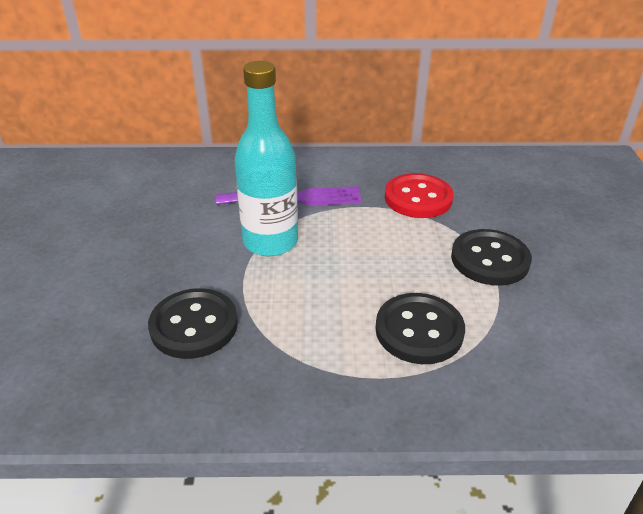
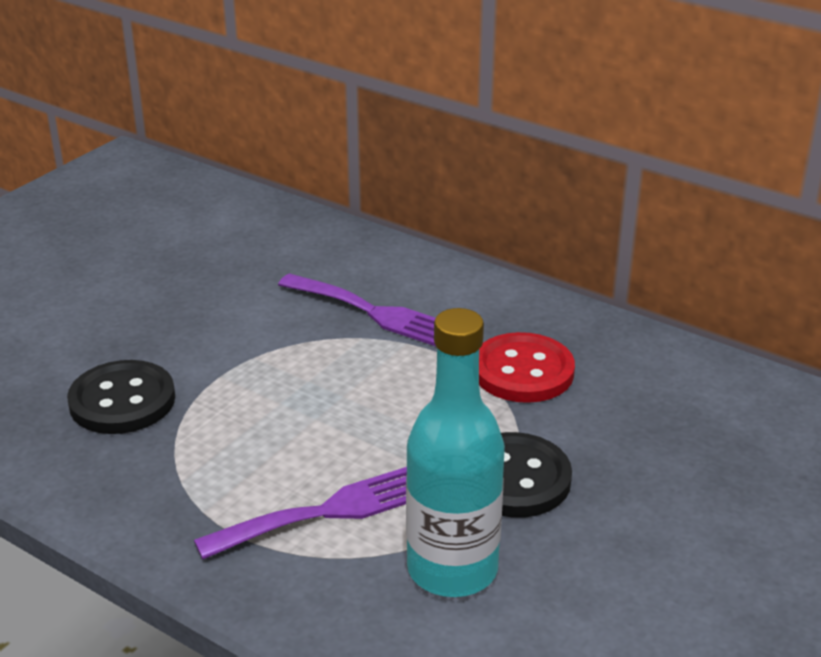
camera: 35 degrees right, 5 degrees down
(270, 242) = (289, 350): turquoise bottle -> turquoise bottle (452, 569)
(419, 330) = (330, 511): black button -> purple fork

